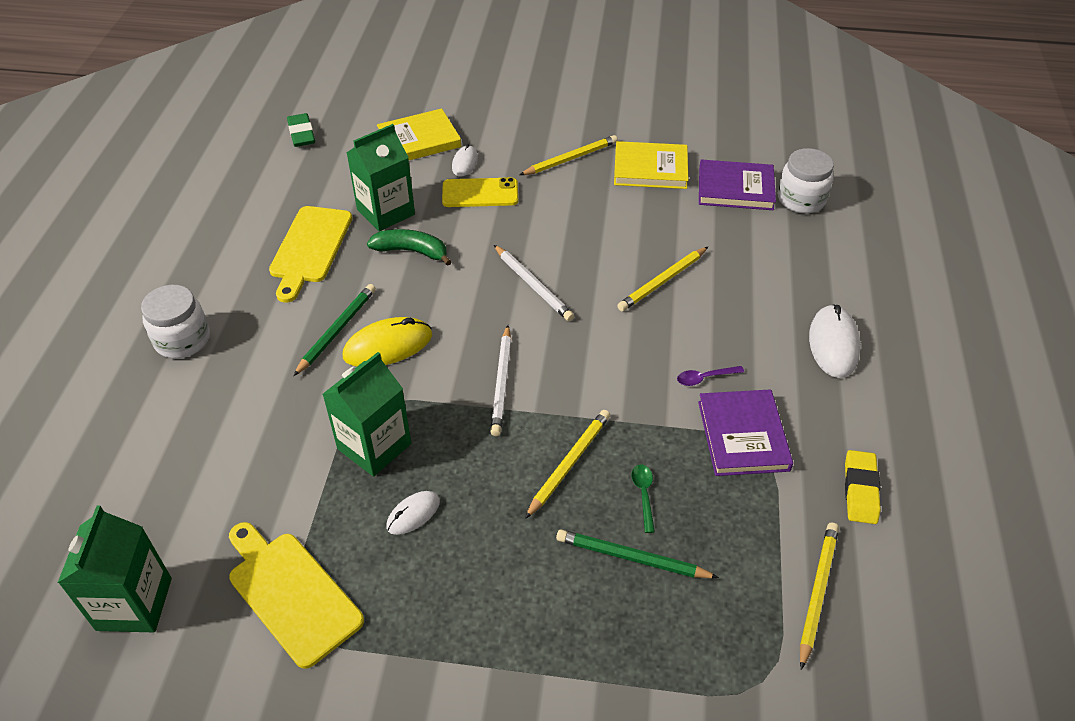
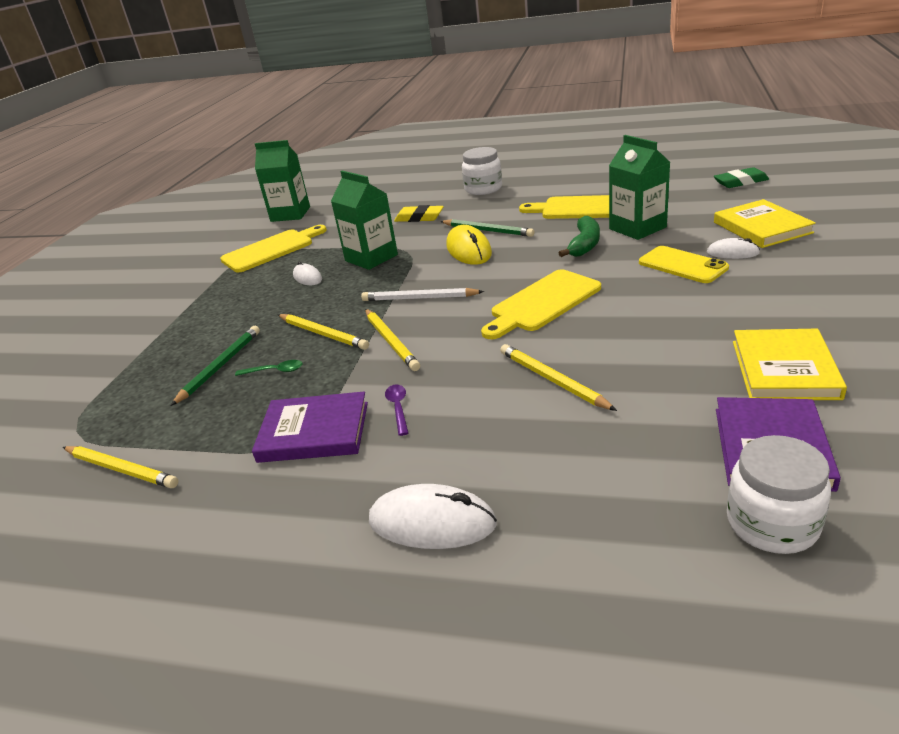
camera: 100 degrees right, 15 degrees down
(480, 193) = (682, 265): yellow phone -> yellow phone turned 45 degrees counterclockwise
(533, 285) = (542, 303): white pencil -> yellow cutting board
(570, 159) = (775, 310): yellow pencil -> yellow pencil (391, 341)
(860, 490) = (206, 517): yellow eraser -> yellow eraser (419, 218)

